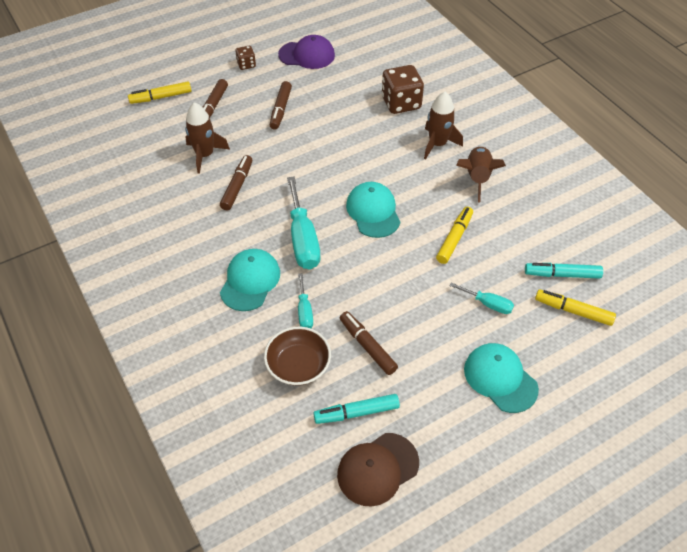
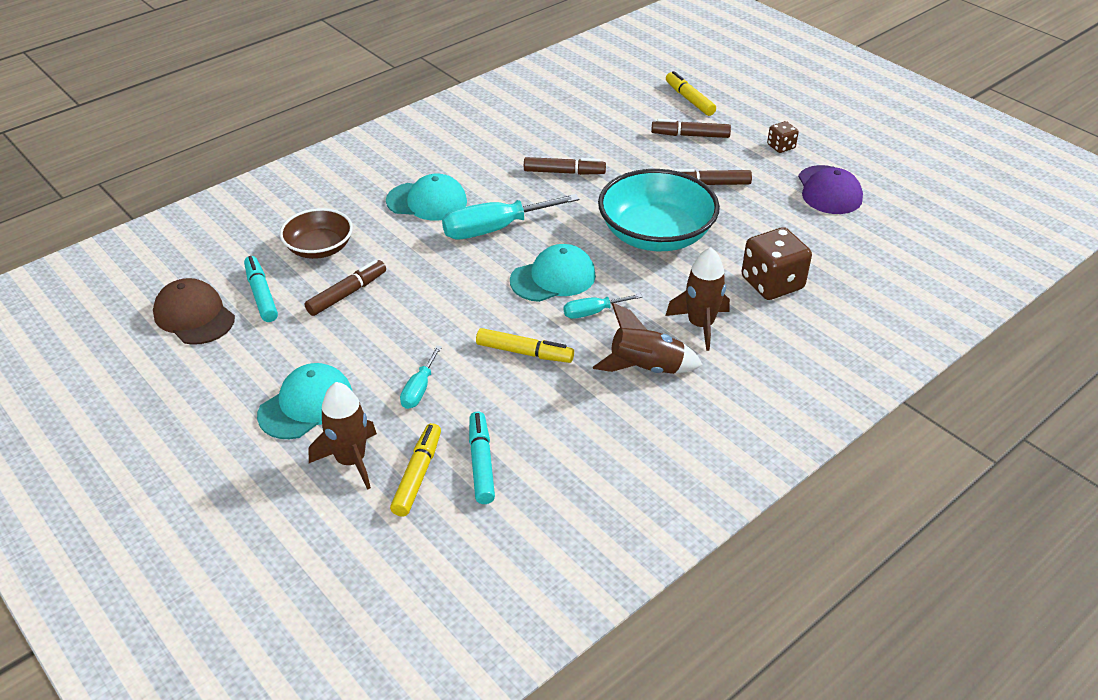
camera: 80 degrees right, 10 degrees down
(205, 155) = (606, 143): brown rocket -> brown rocket (351, 461)
(304, 311) = (390, 243): turquoise screwdriver -> turquoise screwdriver (593, 312)
(334, 148) = (656, 235): none -> turquoise bowl

